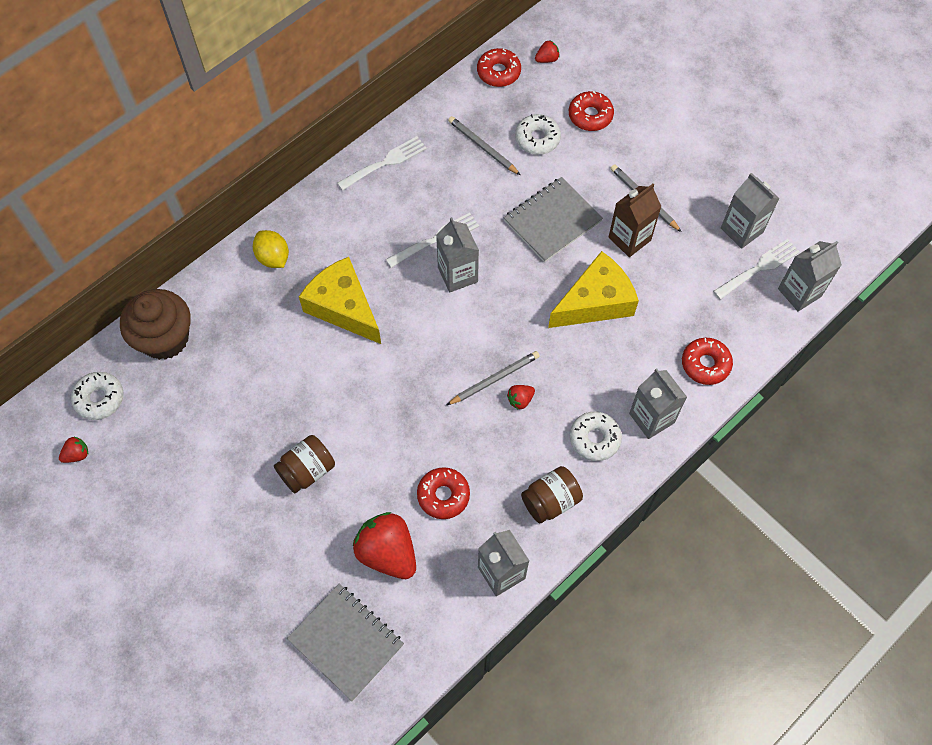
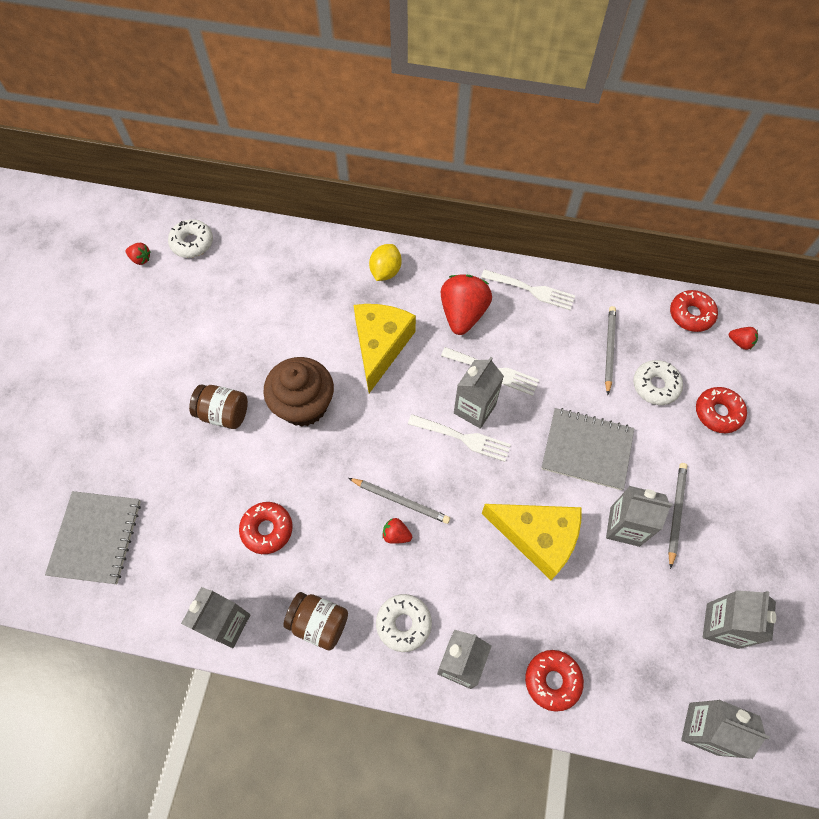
camera: 55 degrees right, 0 degrees up
(165, 338) = (267, 249): brown cupcake -> brown cupcake (304, 405)
(387, 552) = (190, 519): red strawberry -> red strawberry (463, 314)
(629, 239) = (624, 526): brown carton -> grey carton
(759, 268) = (696, 669): white fork -> white fork (463, 438)

